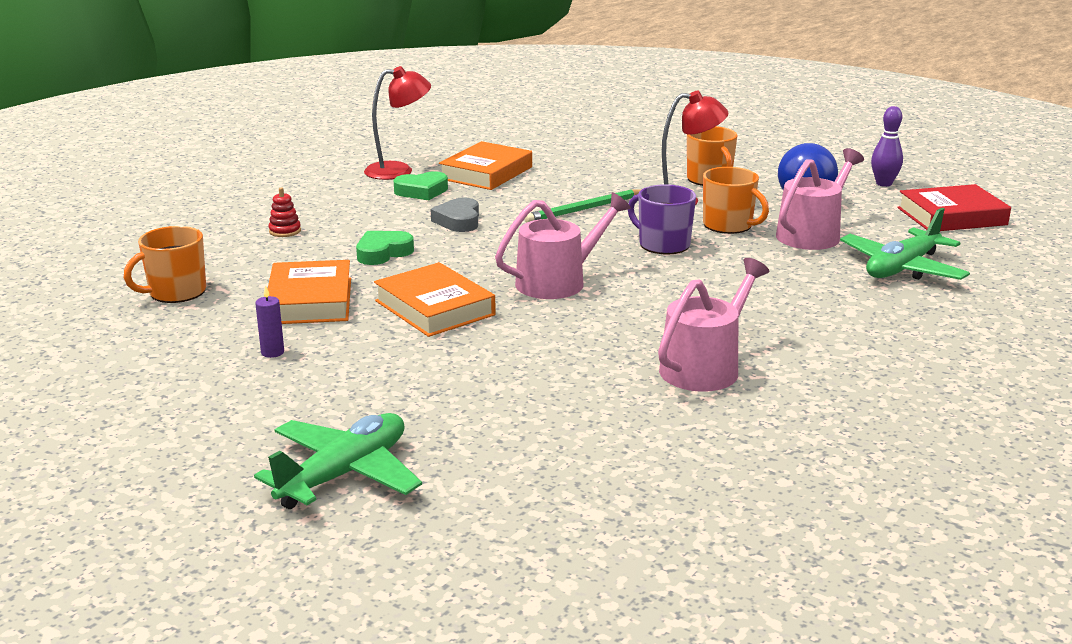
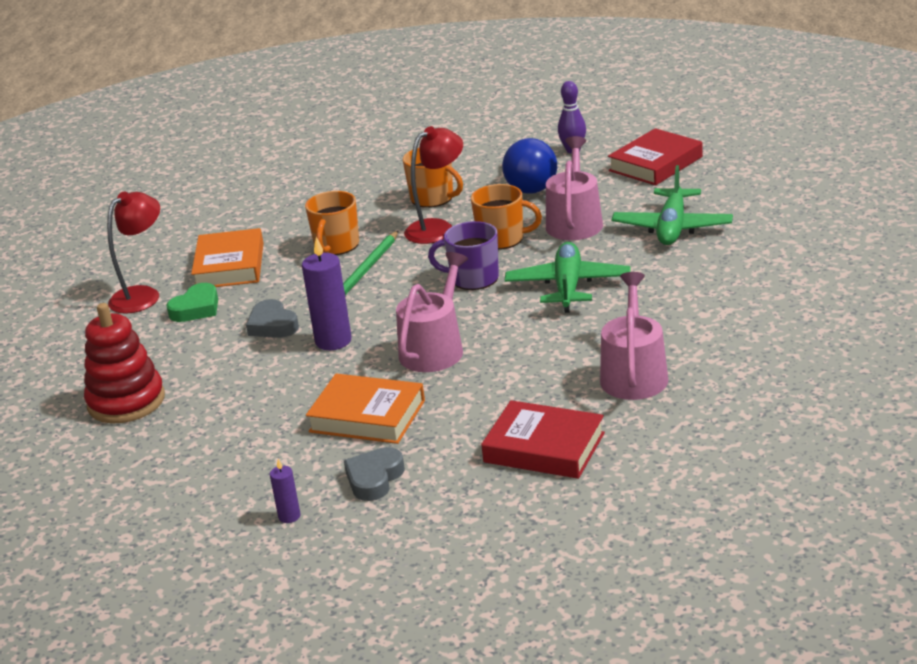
camera: 30 degrees left, 5 degrees up
(176, 292) = (116, 504): orange mug -> orange mug (336, 246)
(285, 231) = (126, 401): red stacking toy -> red stacking toy, size x2.33
(310, 301) = (252, 457): orange book -> none
(344, 474) = (491, 582): green plane -> green plane (568, 287)
(373, 354) = (374, 479): none -> grey heart
(383, 253) = (250, 385): green heart -> none
(487, 247) = (333, 341): none -> purple candle
(542, 390) = (544, 448): none -> red book

